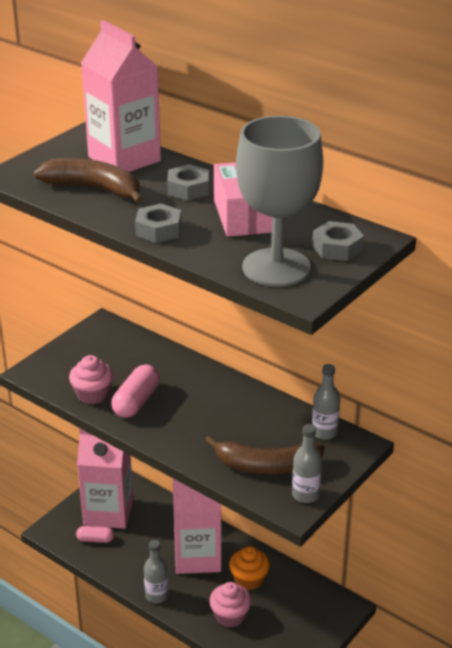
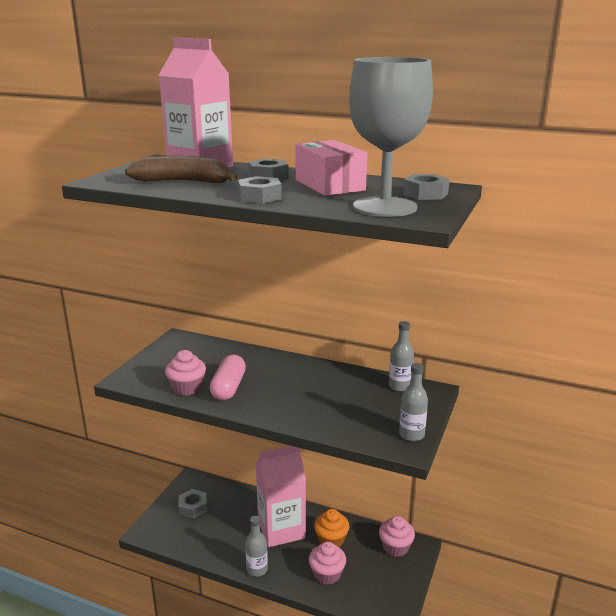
camera: 15 degrees left, 10 degrees down
(95, 539) = (188, 532): pink capsule -> none
(108, 512) = (193, 507): pink carton -> grey nut
(266, 466) = (366, 418): brown banana -> none
(318, 602) = (395, 547): none -> pink cupcake

